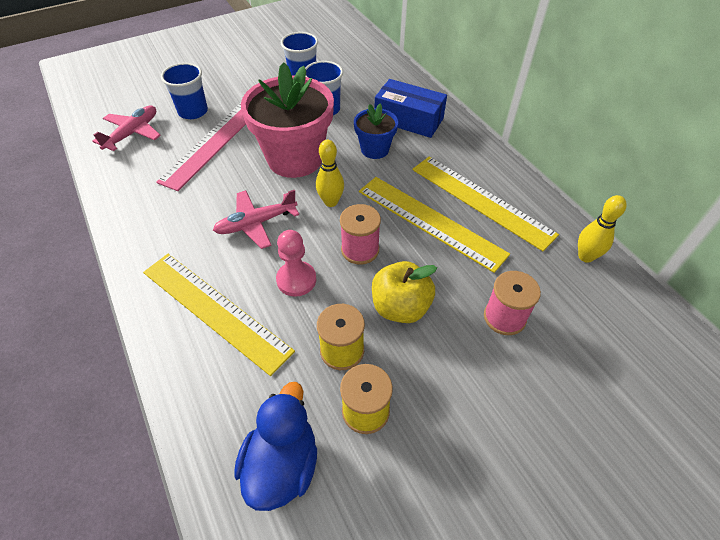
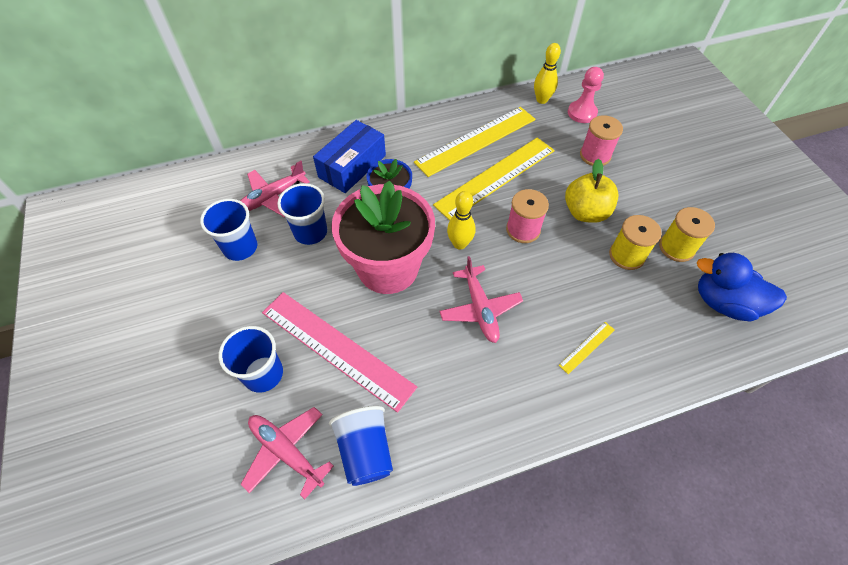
camera: 80 degrees left, 5 degrees up
(128, 170) = (365, 451): none -> blue cup
(215, 310) = (587, 347): yellow ruler -> yellow ruler, size x0.41
(296, 280) = (554, 280): pink pawn -> pink pawn (582, 113)
(357, 83) = (272, 197): none -> pink plane

